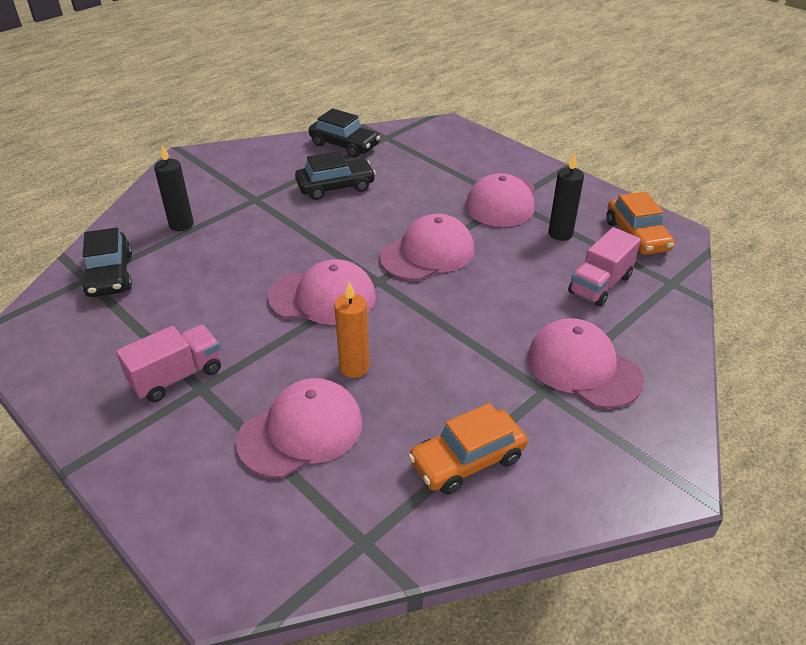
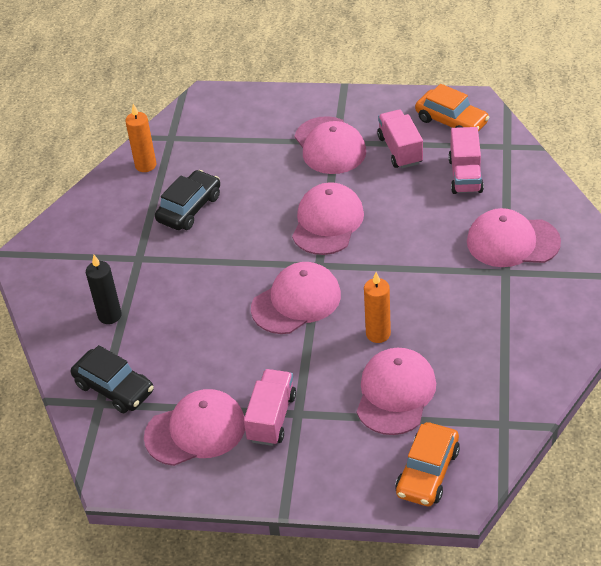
camera: 35 degrees left, 5 degrees up
(112, 345) = (195, 430): none -> pink cap
(344, 145) = (145, 165): black car -> orange candle
(467, 460) = (508, 342): orange car -> orange car (427, 472)
(560, 234) = (400, 150): black candle -> pink truck

